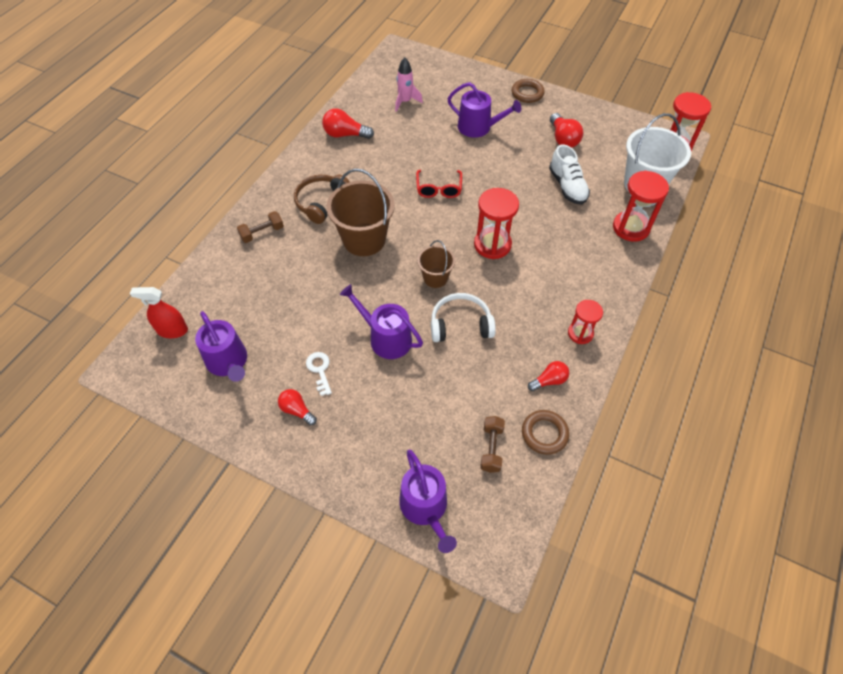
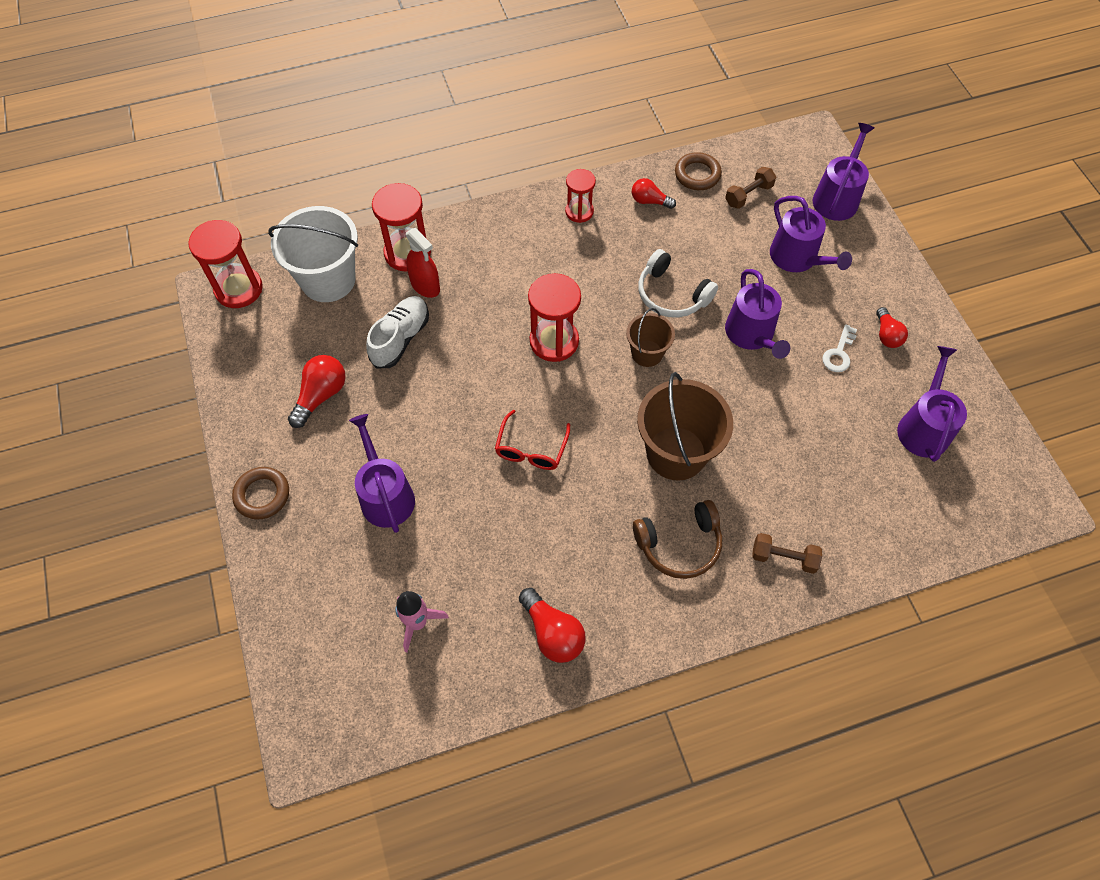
camera: 135 degrees left, 5 degrees up
(172, 330) = (964, 508): red spray bottle -> red spray bottle (425, 285)
(407, 421) = (797, 258): none -> purple watering can
(439, 189) = (531, 449): red glasses -> red glasses turned 150 degrees clockwise

